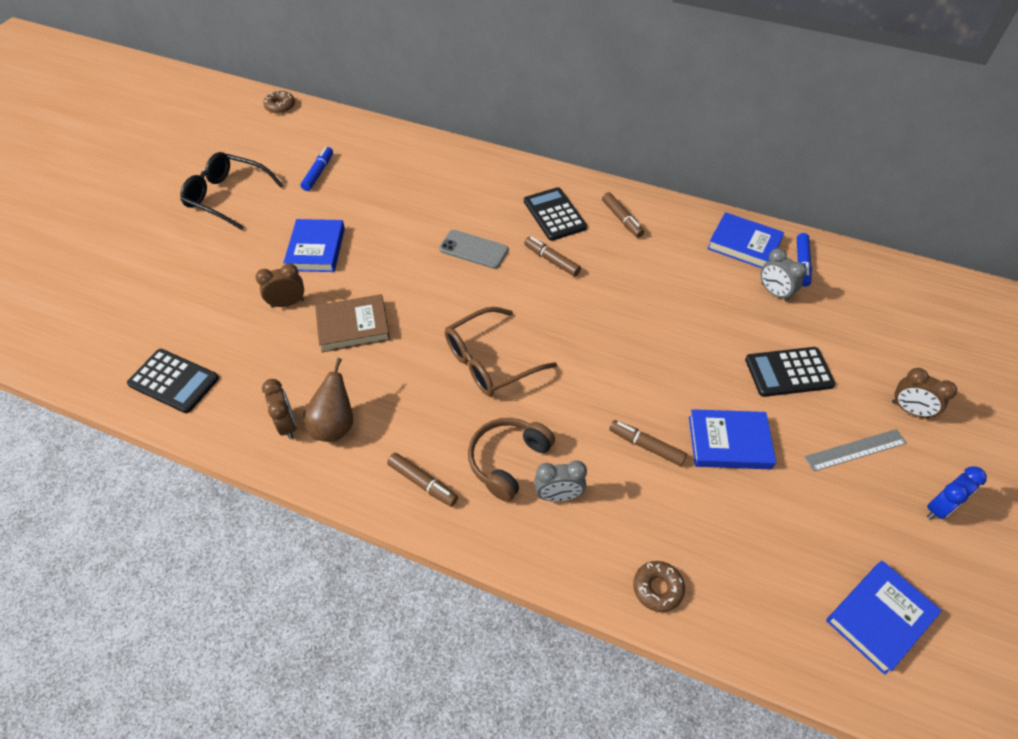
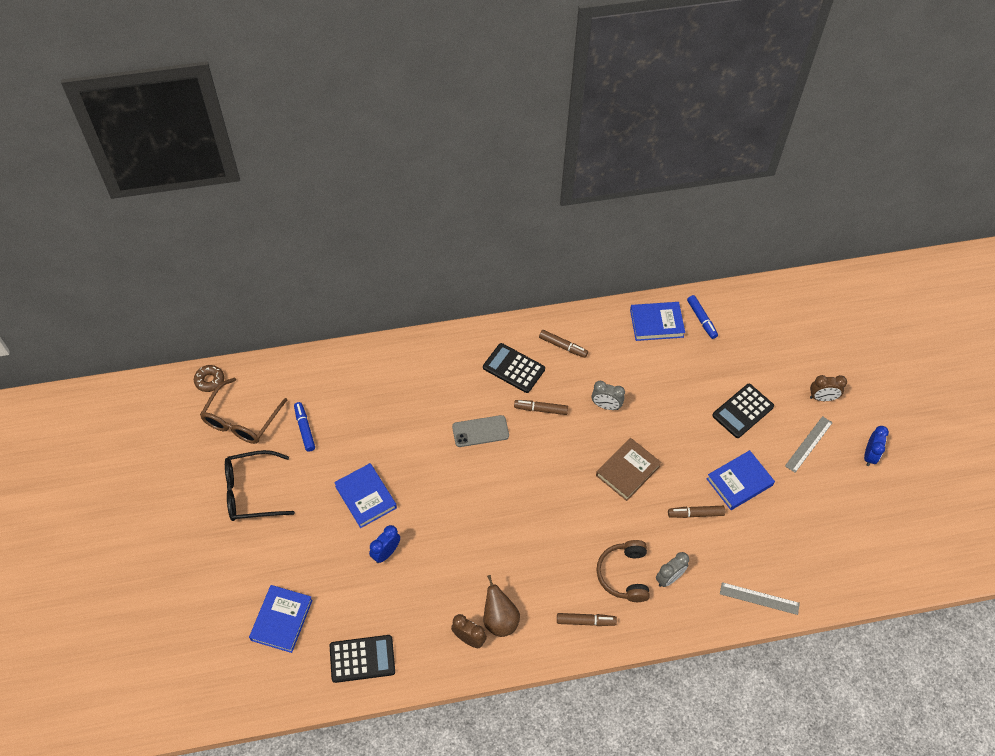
camera: 35 degrees left, 5 degrees up
(287, 303) = (386, 553): brown clock -> blue clock
(353, 326) = (449, 542): brown book -> brown book (628, 471)
(490, 361) = (560, 513): brown glasses -> brown glasses (241, 420)
(657, 588) = (759, 598): brown donut -> grey ruler
(774, 292) = (699, 353): grey clock -> grey clock (606, 406)
(880, 618) = (875, 541): blue book -> blue book (282, 620)

